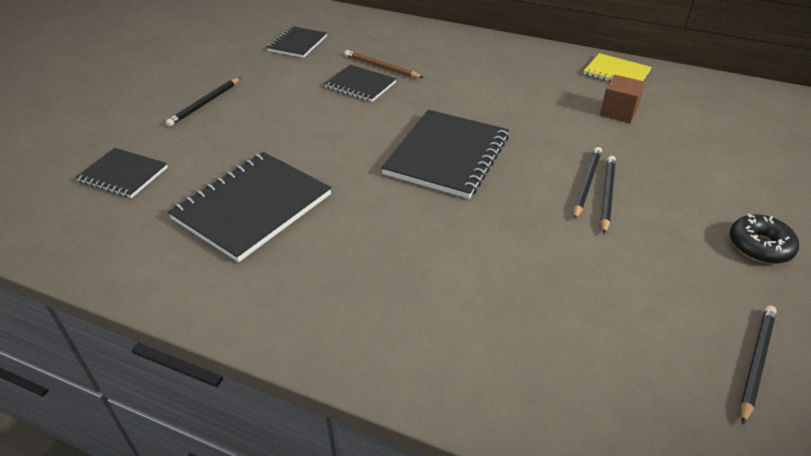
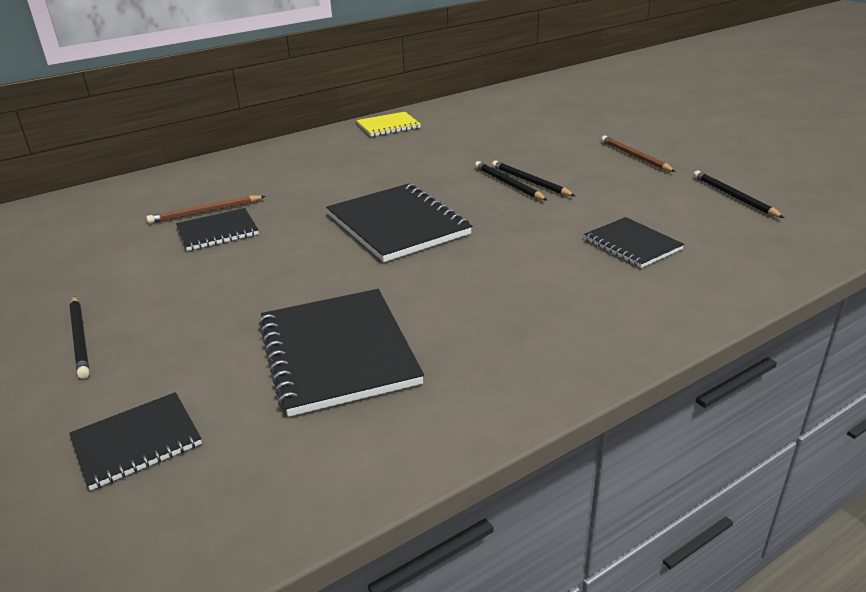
camera: 55 degrees left, 10 degrees down
(297, 43) = (67, 243): black notebook -> black notebook (632, 244)
(618, 112) = (438, 143): brown cube -> none
(759, 246) = (635, 157): black donut -> brown pencil

